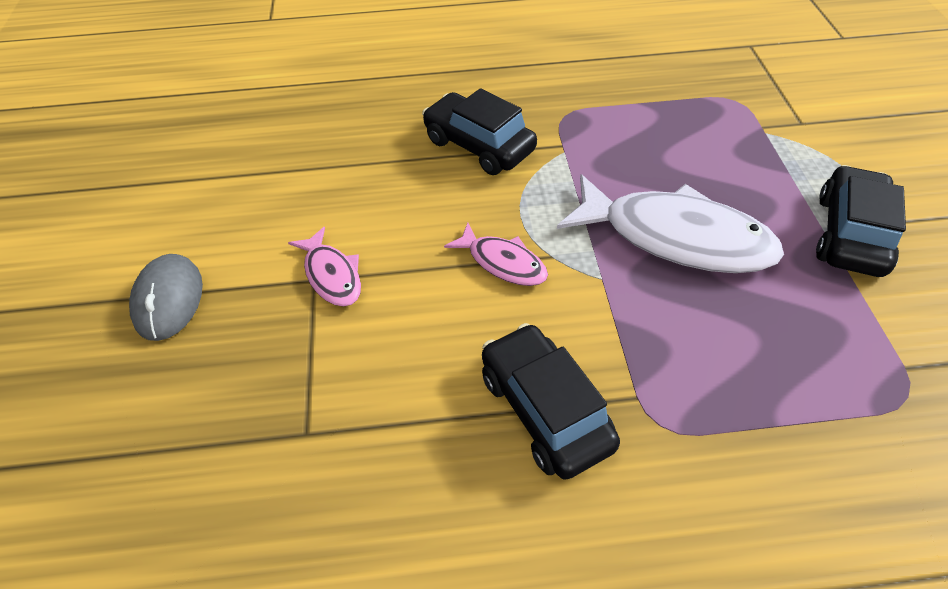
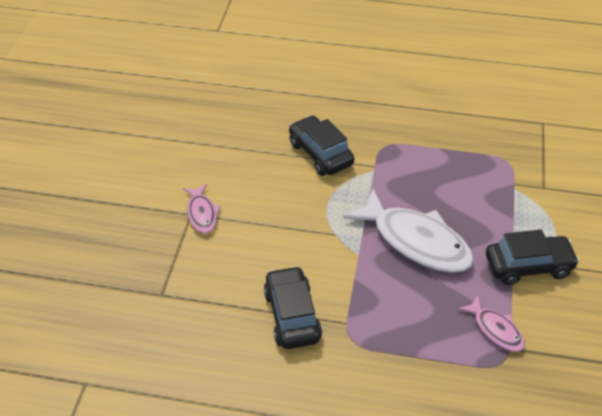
camera: 15 degrees right, 5 degrees down
(168, 300) = (108, 205): grey mouse -> none
(503, 262) = (304, 231): pink fish -> pink fish (495, 329)
(850, 234) = (528, 266): black car -> black car turned 45 degrees clockwise

